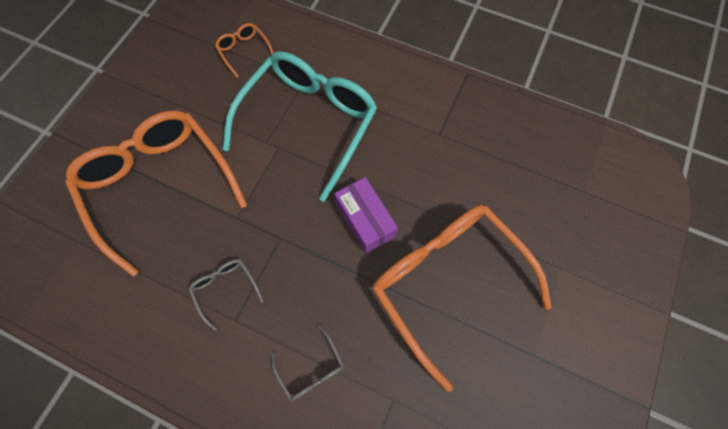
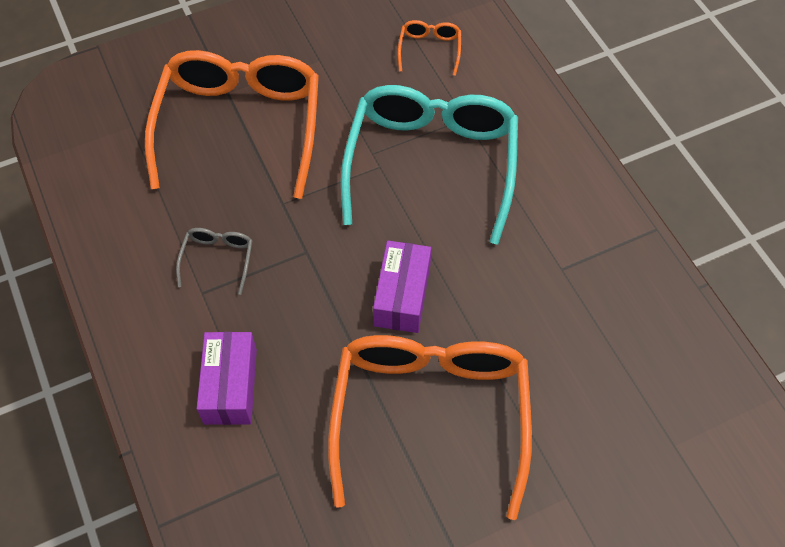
camera: 40 degrees right, 10 degrees down
(309, 123) = (431, 163): turquoise glasses -> turquoise glasses turned 60 degrees counterclockwise
(311, 368) = (230, 386): grey glasses -> purple box

